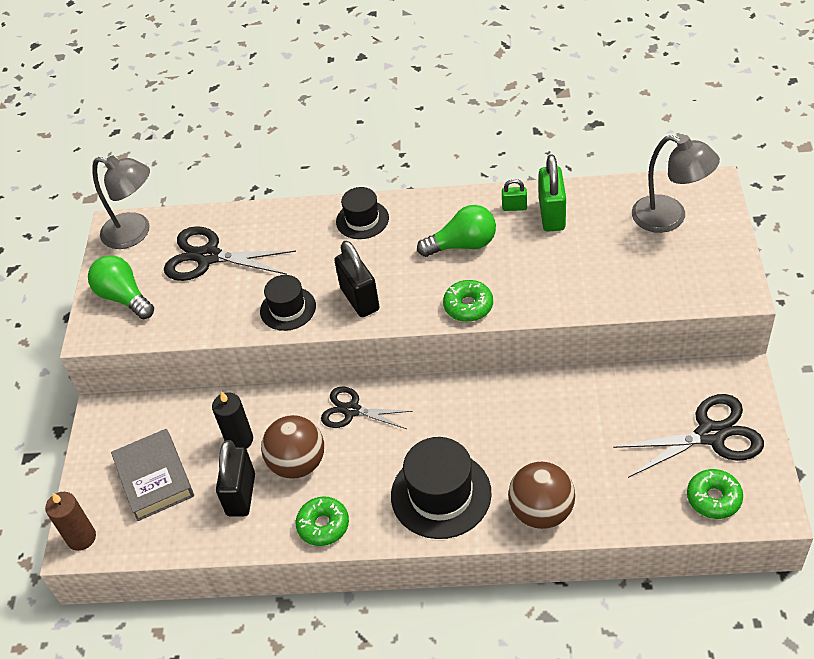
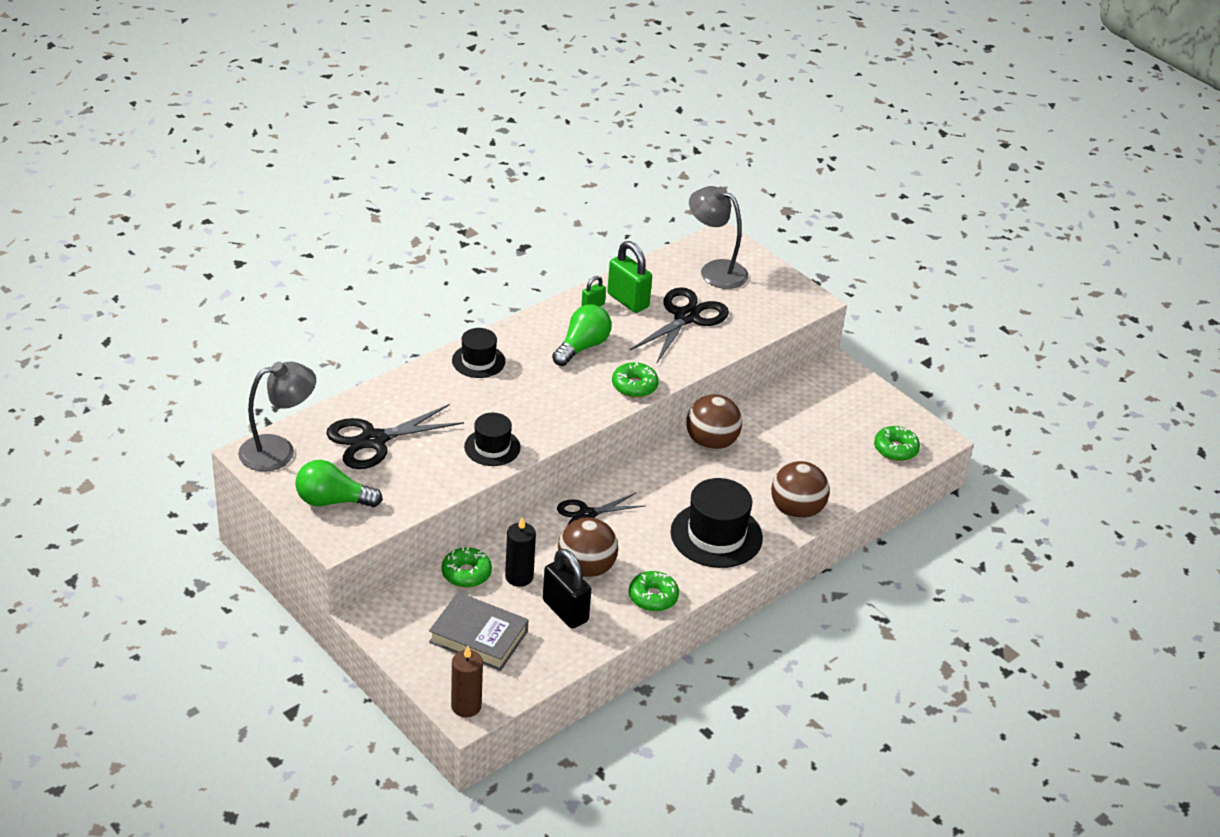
camera: 50 degrees left, 10 degrees down
(205, 413) = (466, 573): none -> green donut
(360, 299) = (544, 416): black padlock -> none
(532, 395) = (711, 443): none -> brown ball
(669, 218) = (715, 270): grey lamp -> grey lamp turned 135 degrees counterclockwise
(711, 435) = (856, 413): black scissors -> black scissors (686, 317)

